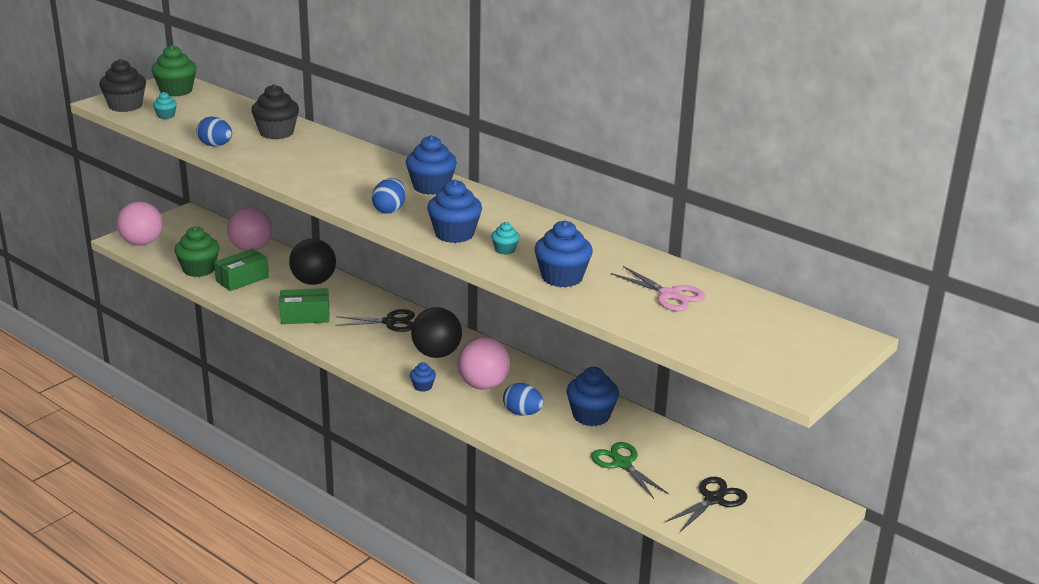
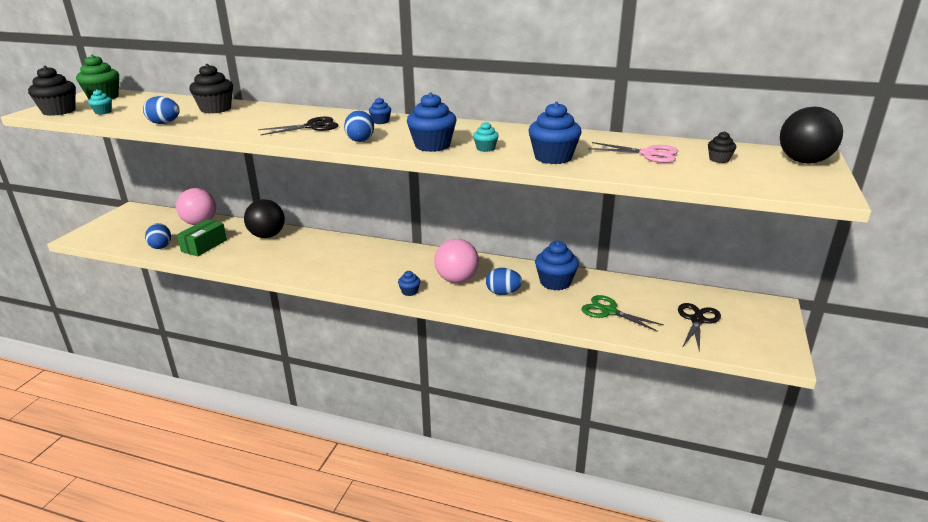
camera: 20 degrees left, 0 degrees up
(142, 243) = (98, 236): pink ball -> none
(199, 269) = (161, 246): green cupcake -> blue egg
(305, 316) = (275, 261): green box -> none
(390, 322) = (349, 251): black scissors -> black scissors (312, 126)
(431, 187) = (380, 121): blue cupcake -> blue cupcake, size x0.51
(436, 354) = (403, 266): black ball -> black ball (803, 161)
(737, 319) = (719, 159): none -> black cupcake

